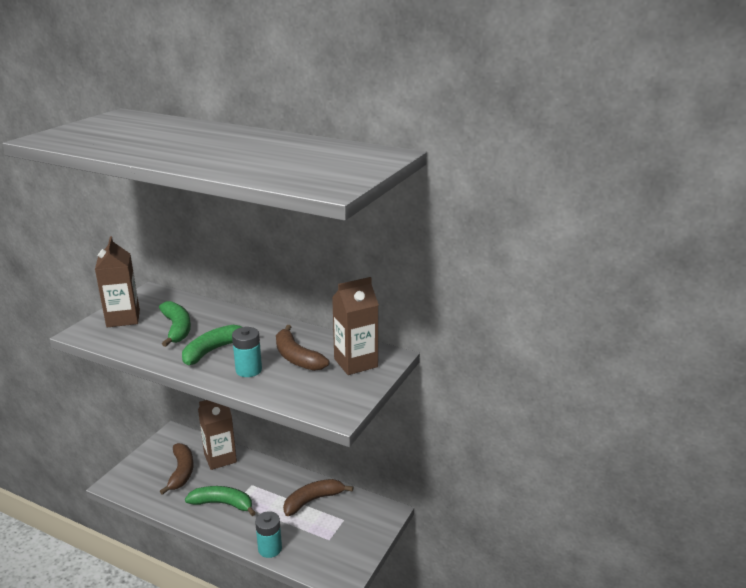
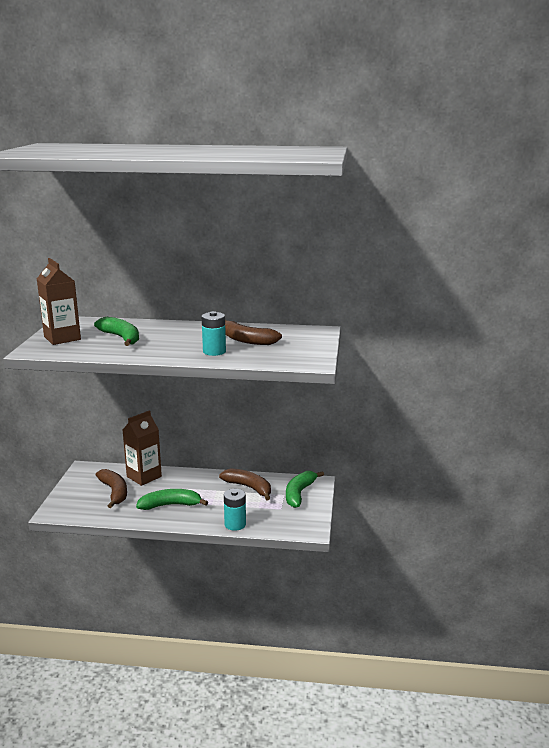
camera: 20 degrees left, 5 degrees down
(213, 350) = (170, 345): green banana -> green banana (299, 493)
(313, 500) = (249, 488): brown banana -> brown banana turned 90 degrees clockwise
(355, 363) = (298, 337): brown carton -> none

